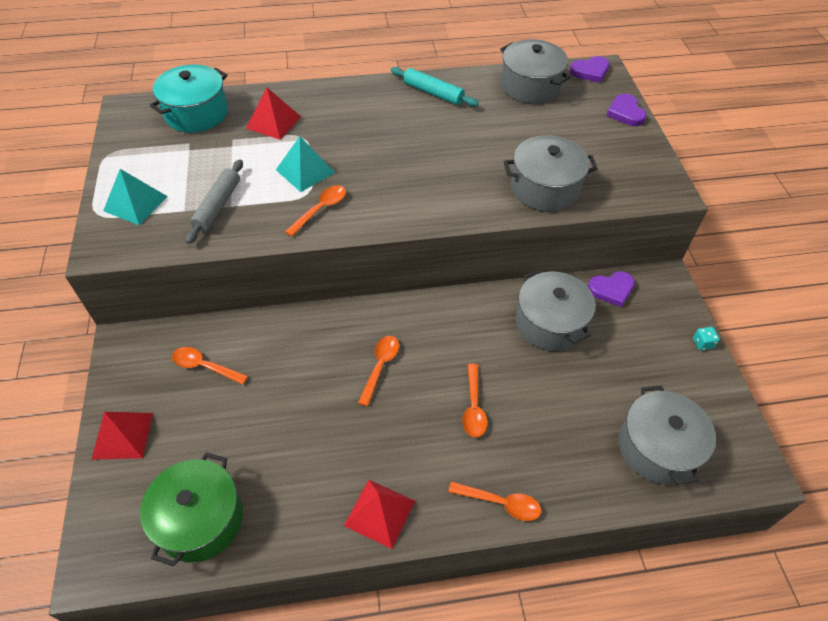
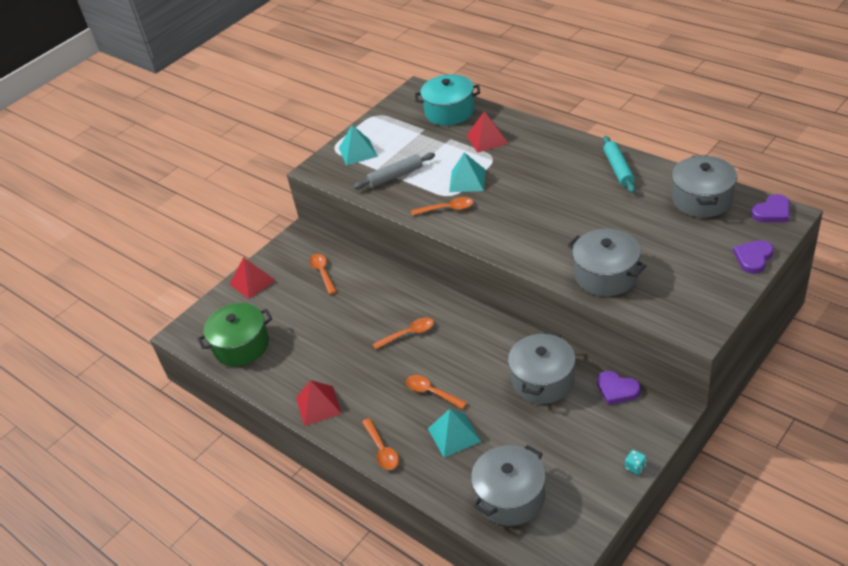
camera: 55 degrees right, 10 degrees down
(473, 407) = (431, 392): orange spoon -> orange spoon turned 75 degrees clockwise
(544, 431) = (454, 435): none -> turquoise pyramid
(590, 71) = (772, 212): purple heart -> purple heart turned 60 degrees counterclockwise

